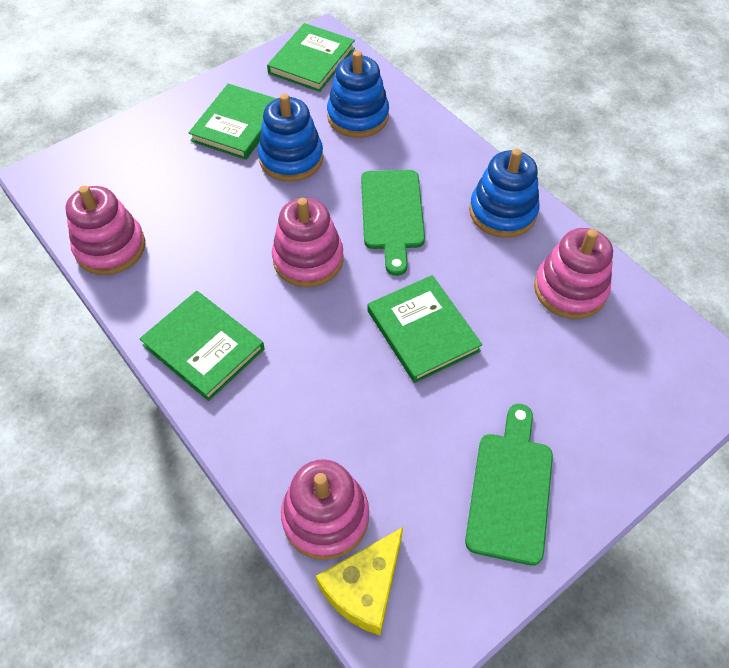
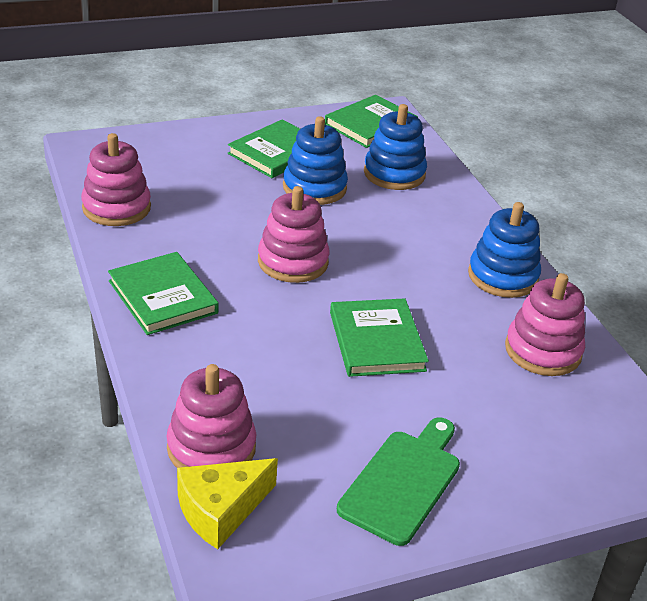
camera: 15 degrees right, 20 degrees down
(392, 214) = (391, 250): green cutting board -> none

